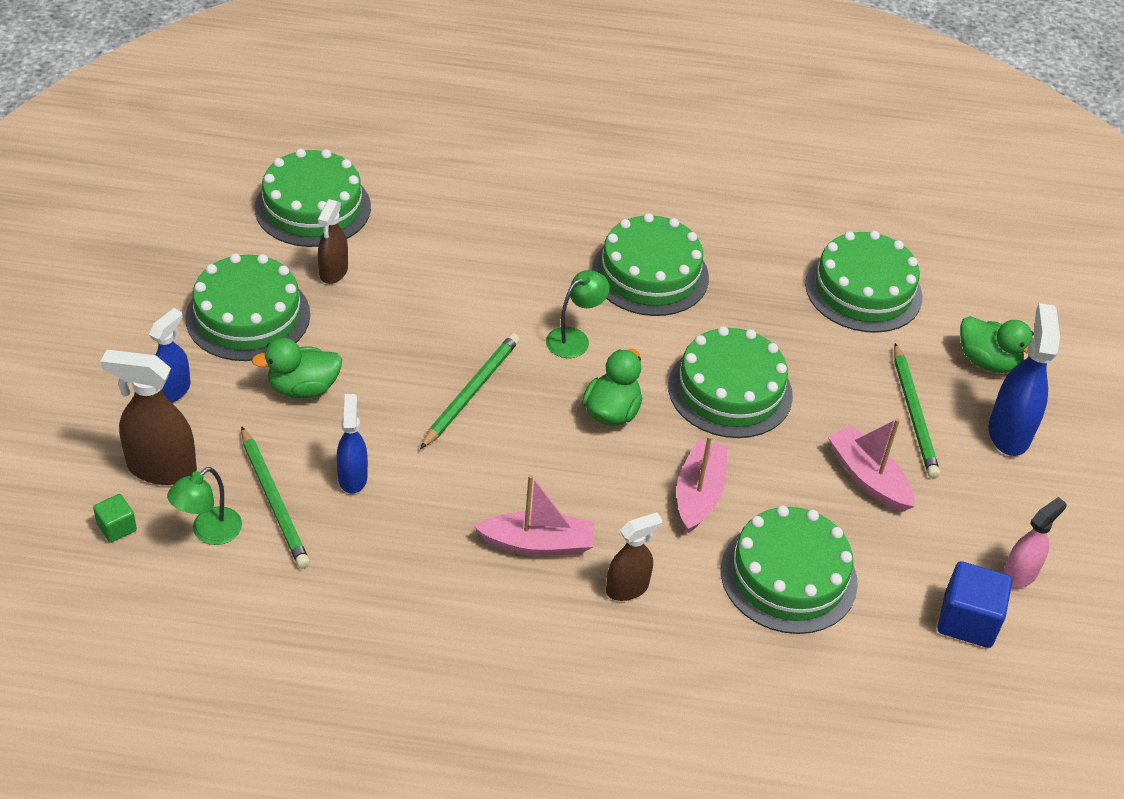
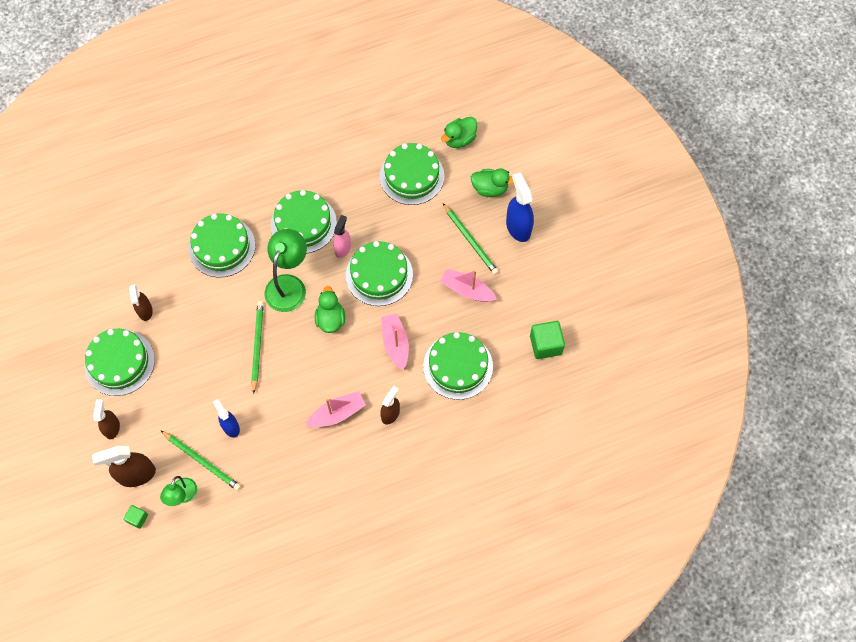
camera: 25 degrees left, 20 degrees up
(173, 390) = (112, 428): blue spray bottle -> brown spray bottle
(303, 388) = (175, 390): green duck -> green duck (459, 139)
(313, 207) = (108, 275): green cake -> green cake (222, 247)
(574, 338) = (288, 285): green lamp -> green lamp, size x1.73
(967, 620) = (545, 345): blue cube -> green cube
(1019, 574) = (557, 307): pink spray bottle -> pink spray bottle (343, 248)

